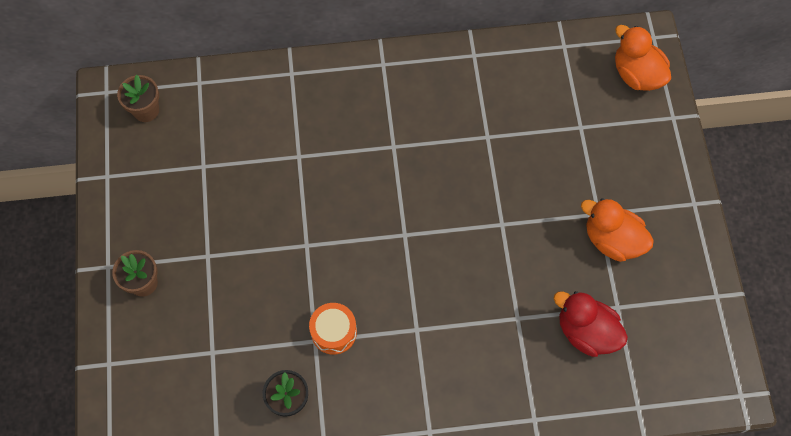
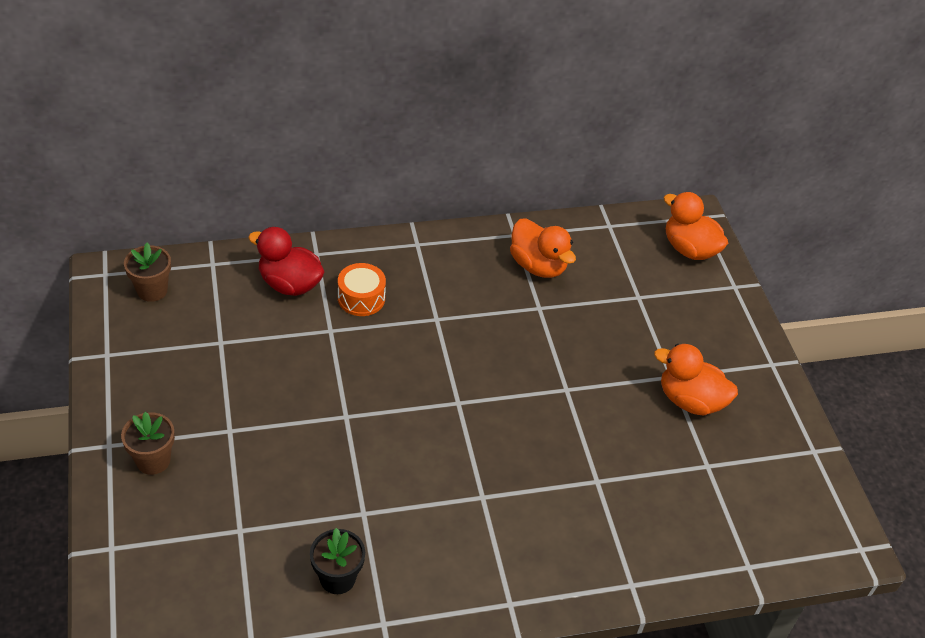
camera: 10 degrees left, 20 degrees down
(334, 332) = (385, 503): orange drum -> orange drum (361, 298)
(491, 90) = (538, 266): none -> orange duck
(586, 332) = (676, 491): red duck -> red duck (290, 284)

